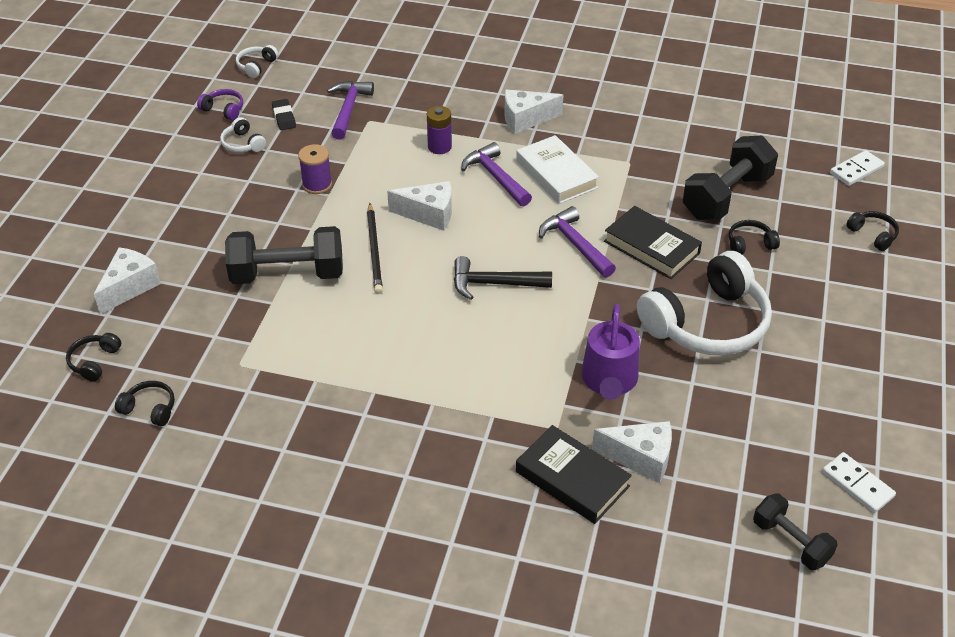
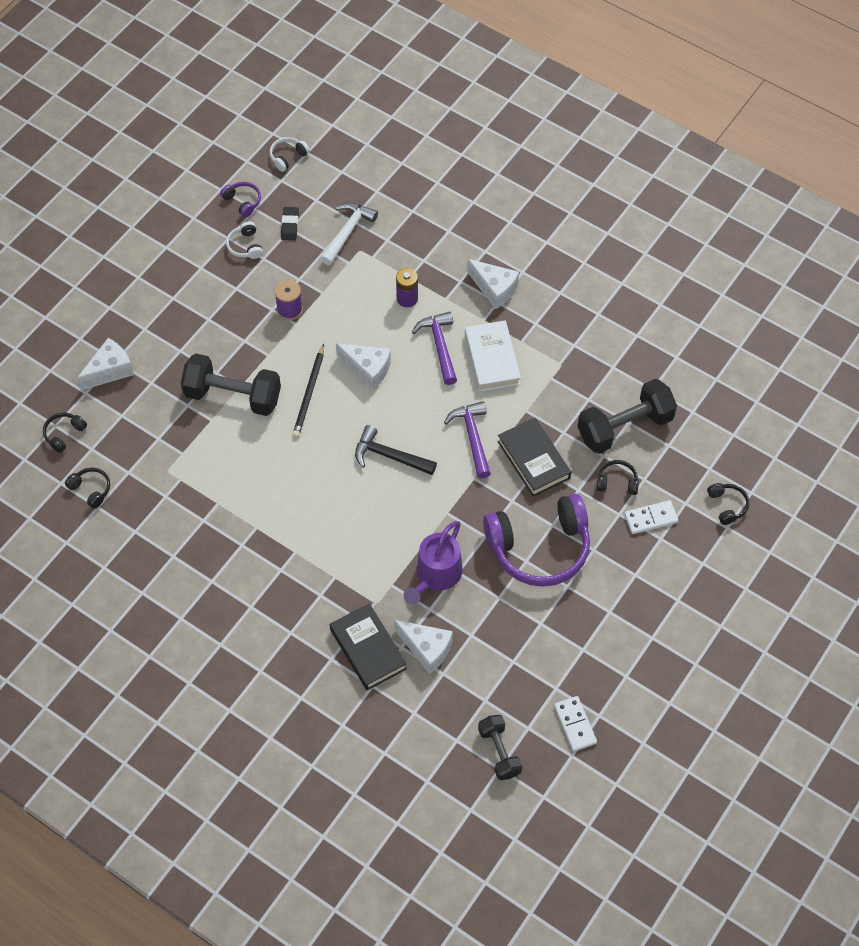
camera: 20 degrees right, 15 degrees up
(348, 109) = (347, 232): purple hammer -> white hammer
(525, 119) = (494, 289): white cheese -> white cheese turned 150 degrees counterclockwise
(707, 324) = (539, 548): white headphones -> purple headphones
(856, 170) = (755, 434): white domino -> white domino (651, 518)

